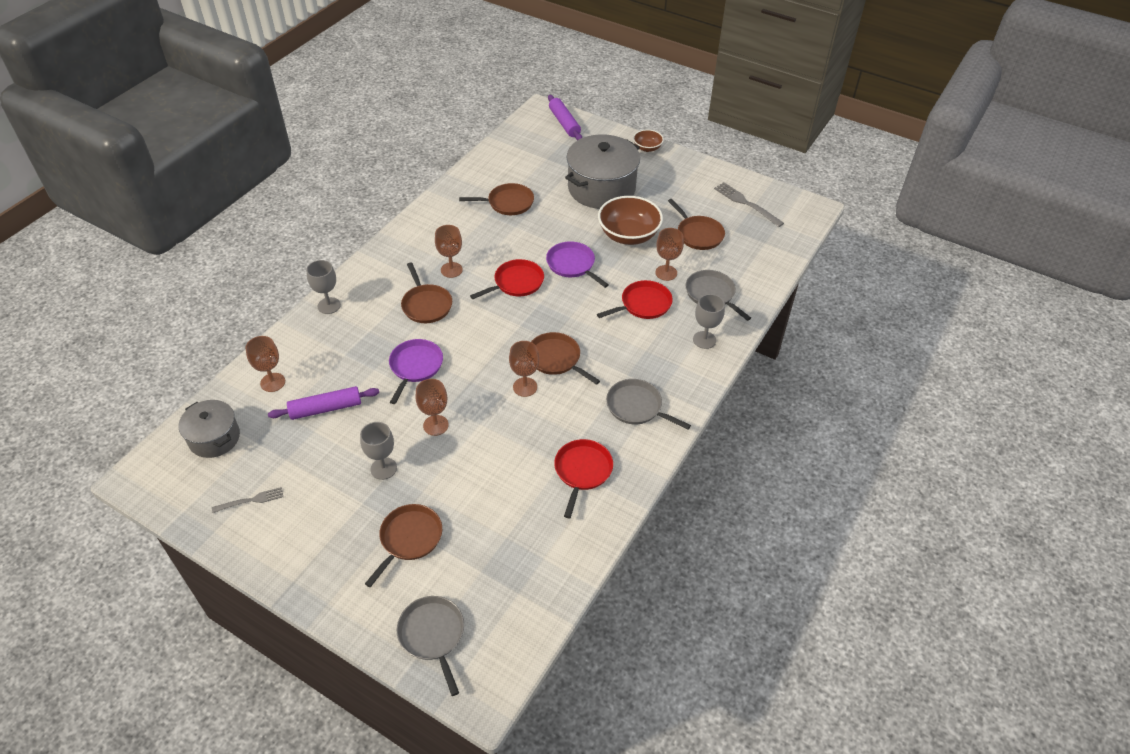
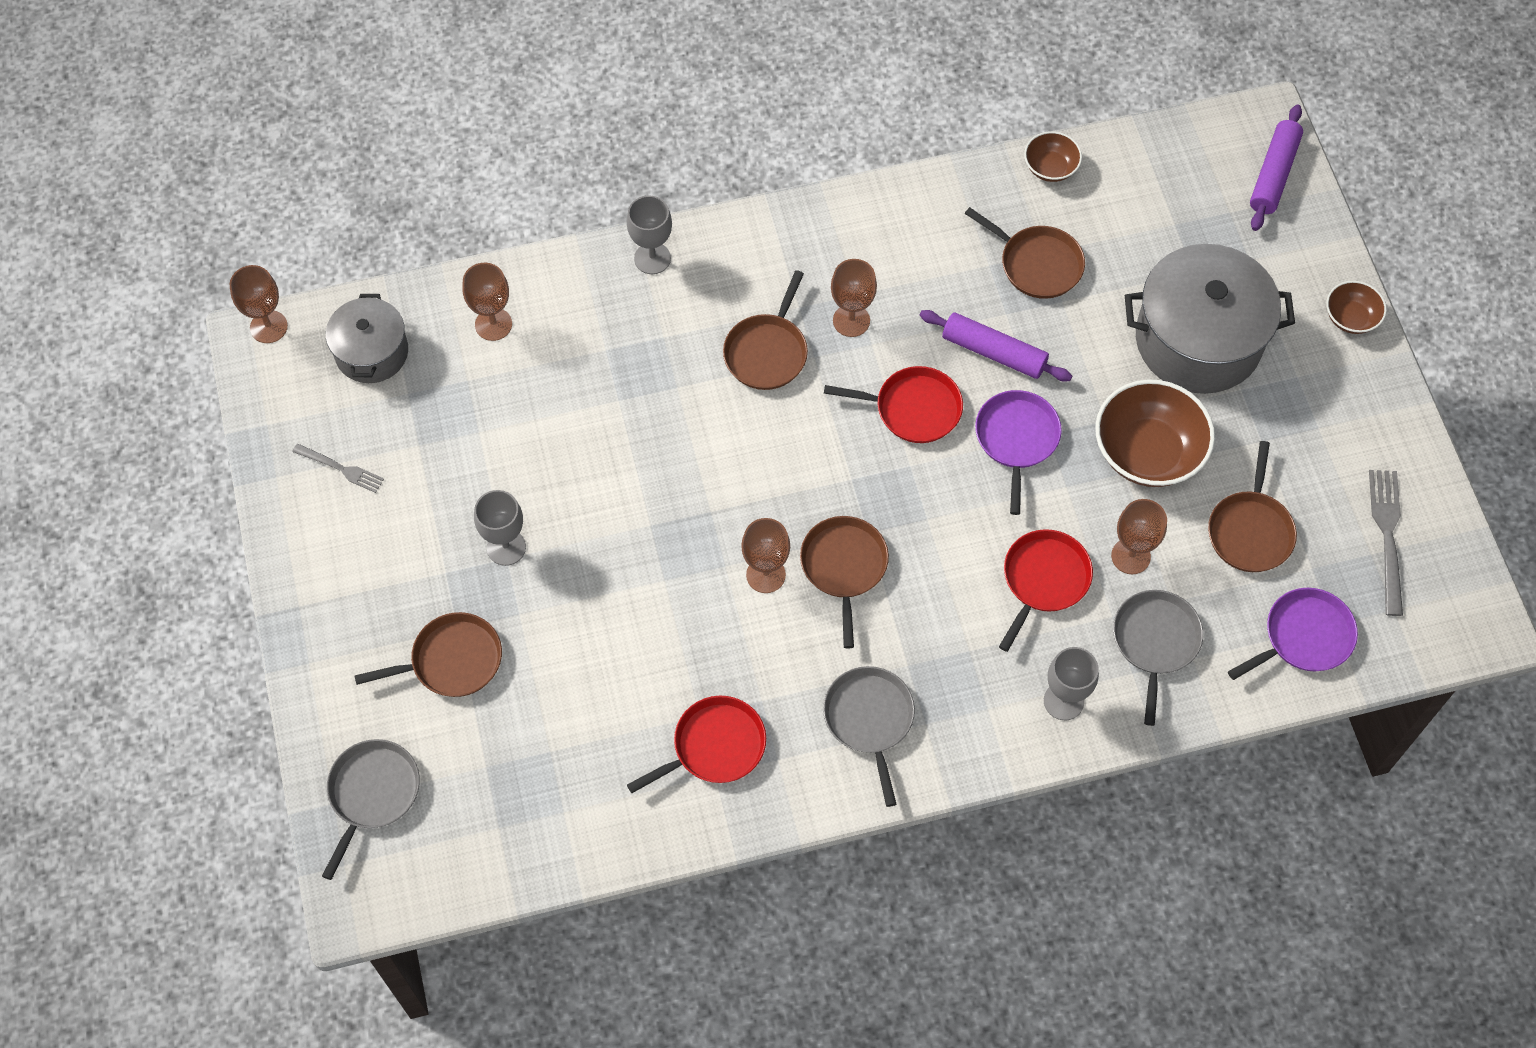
camera: 45 degrees right, 15 degrees up
(326, 408) = (517, 411): purple rolling pin -> purple rolling pin (993, 352)
(415, 366) = (668, 435): purple pan -> purple pan (1304, 636)
(435, 425) = (614, 539): brown goblet -> brown goblet (268, 327)
(474, 170) = (1050, 167): none -> brown bowl
(643, 304) = (1044, 579): red pan -> red pan turned 75 degrees counterclockwise

